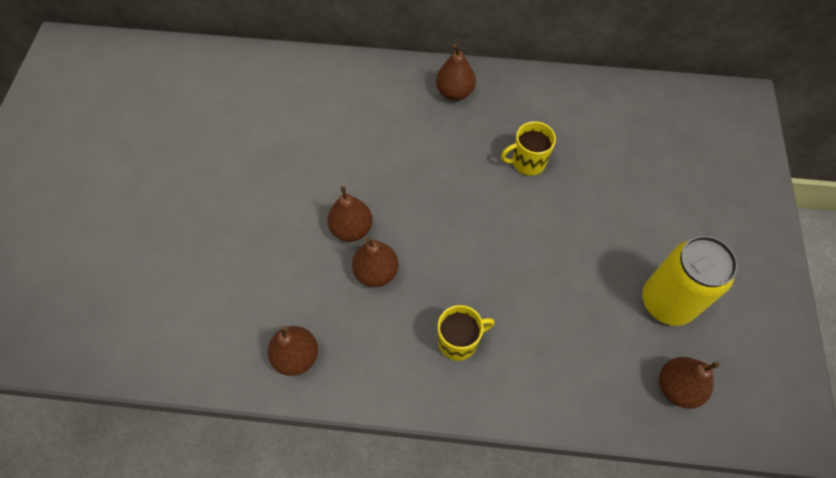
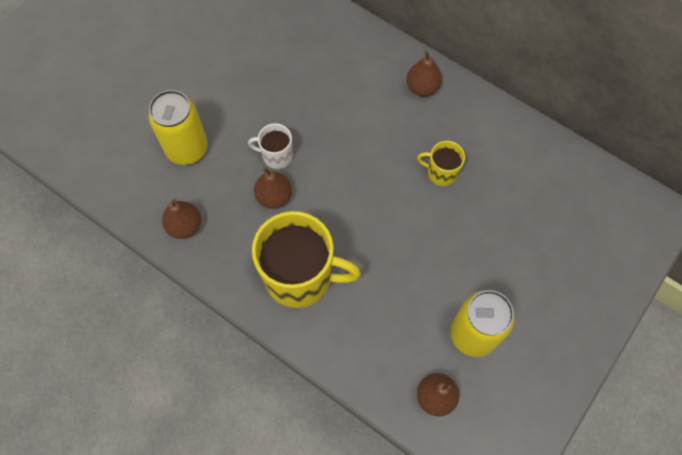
camera: 30 degrees right, 5 degrees up
(247, 271) = (187, 149): none -> yellow can
(351, 229) = (276, 156): brown pear -> white mug
(459, 341) = (300, 277): yellow mug -> yellow mug, size x2.09

